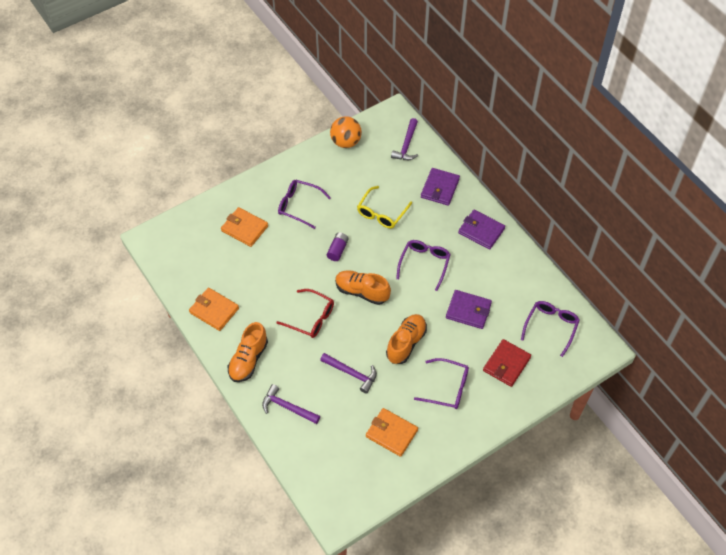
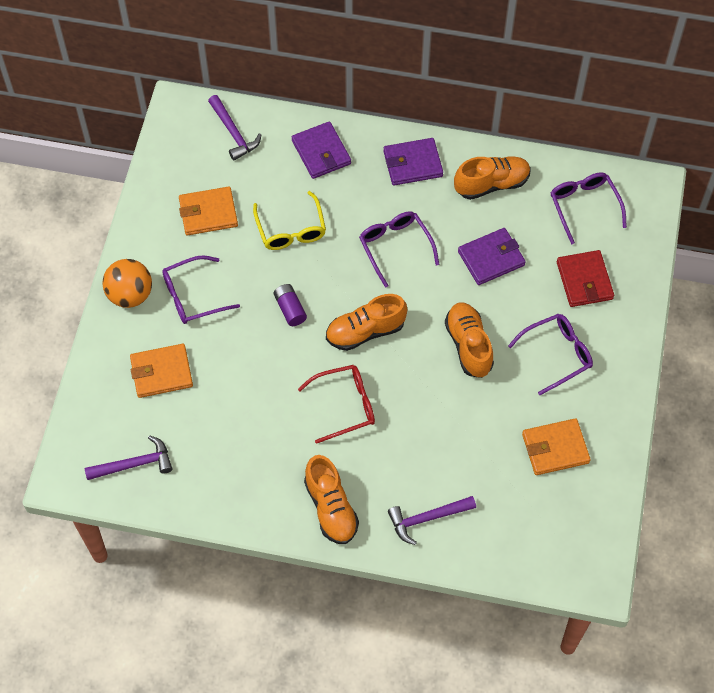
camera: 45 degrees left, 5 degrees up
(214, 310) = (233, 490): orange wallet -> orange wallet (208, 213)
(346, 142) = (163, 183): orange ball -> orange ball (130, 295)
(352, 373) = (451, 425): purple hammer -> purple hammer (135, 464)
(512, 274) = (491, 184): none -> orange shoe

